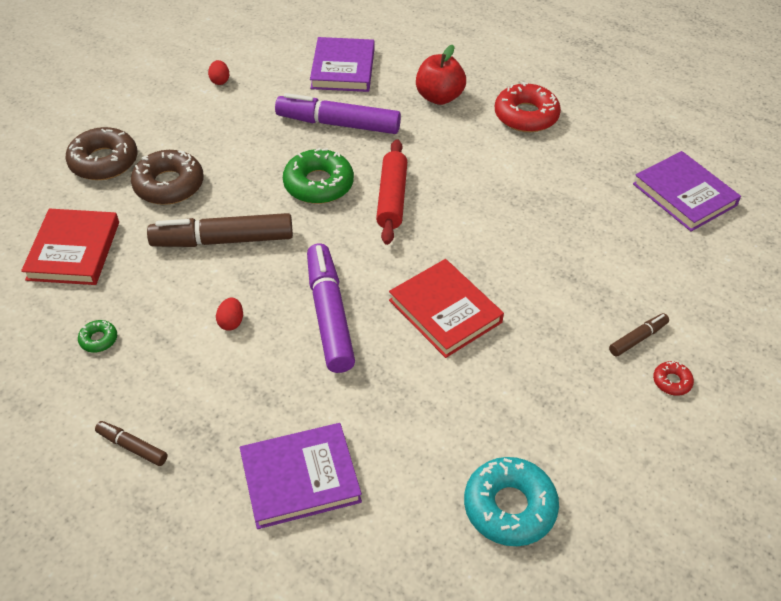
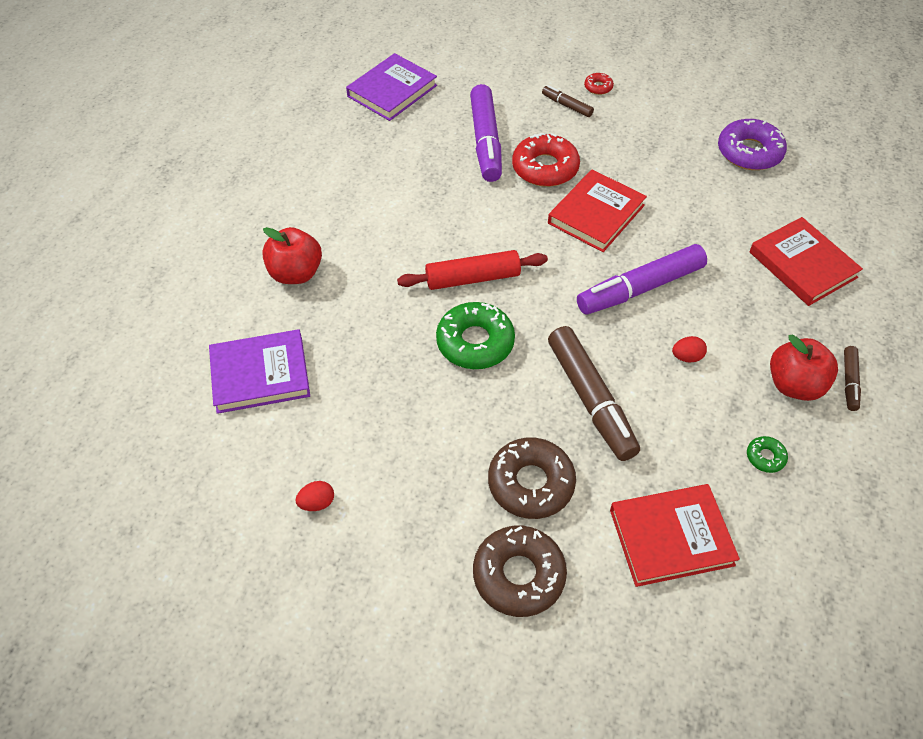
camera: 105 degrees left, 5 degrees up
(155, 396) = (794, 385): none -> red apple
(300, 478) = (802, 265): purple book -> red book
(338, 124) = (369, 351): purple marker -> purple marker (485, 141)
(509, 507) = (749, 152): turquoise donut -> purple donut
(526, 116) = (309, 200): red donut -> red donut (545, 168)

